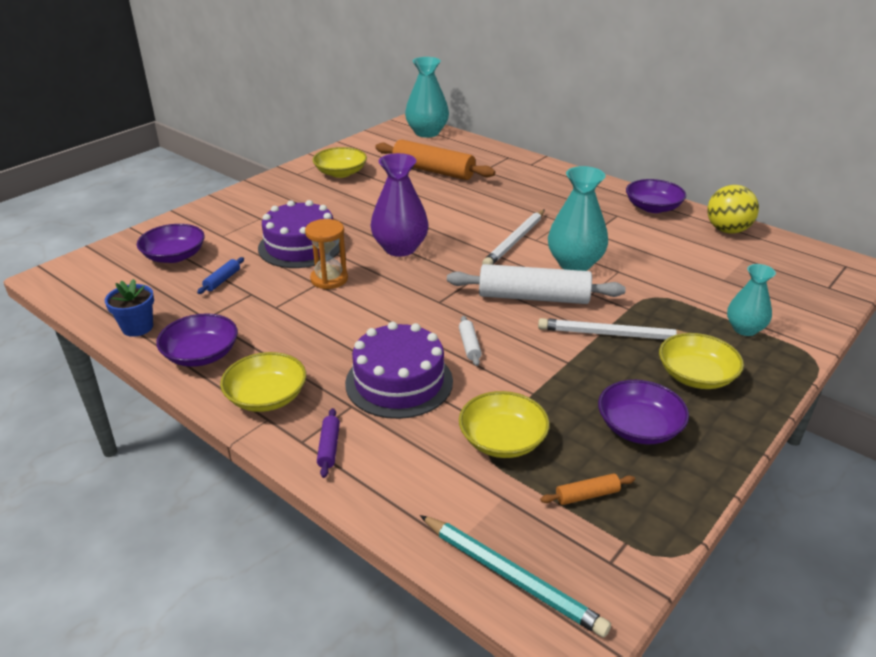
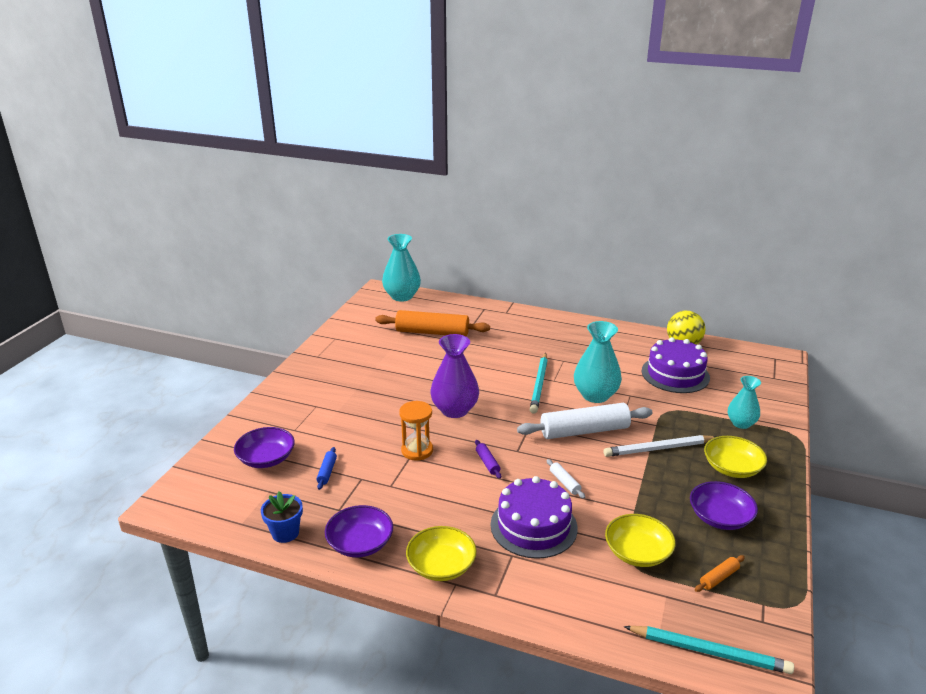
camera: 20 degrees left, 5 degrees down
(300, 246) = (371, 425): purple cake -> purple cake (675, 374)
(329, 447) = (519, 593): purple rolling pin -> purple rolling pin (487, 463)
(340, 173) = (355, 348): yellow bowl -> none
(515, 241) = (539, 385): white pencil -> turquoise pencil
(653, 207) = (620, 335): purple bowl -> none

